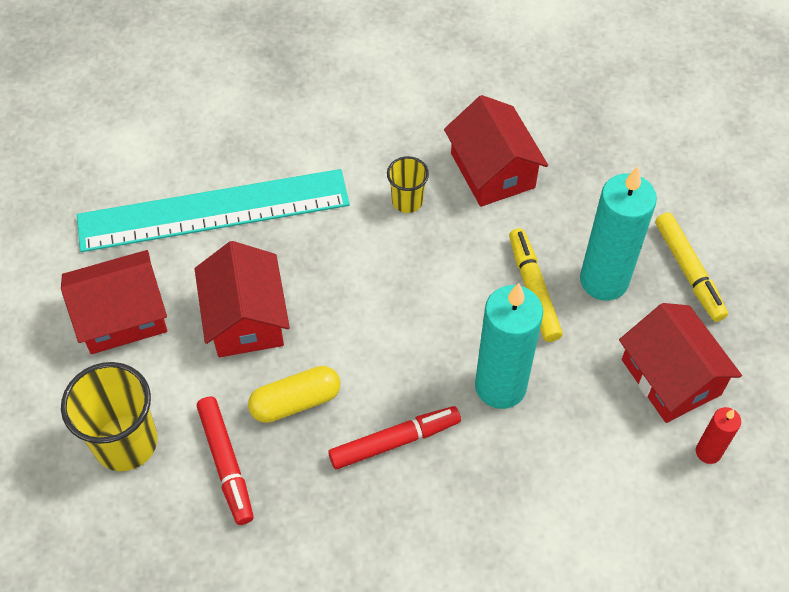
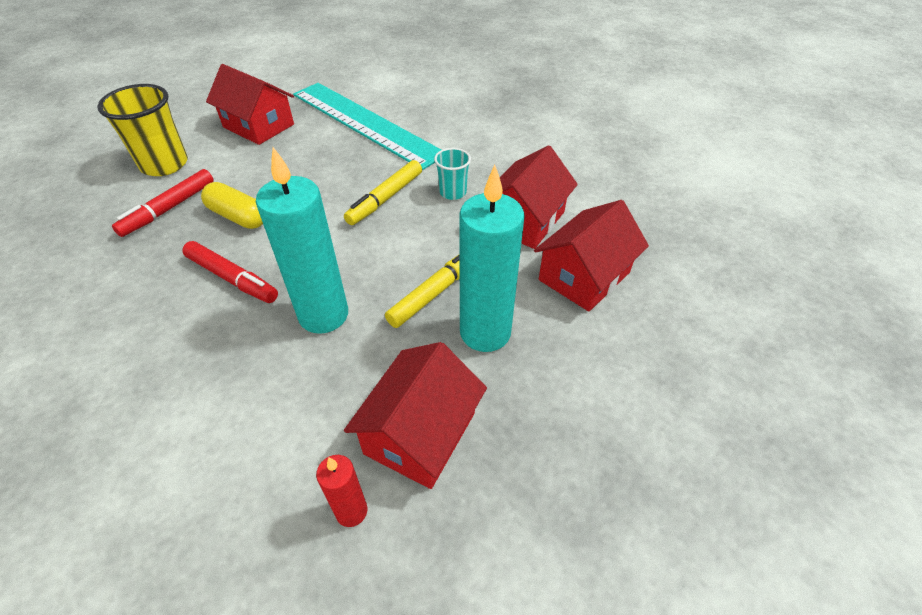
camera: 55 degrees right, 10 degrees down
(246, 318) = (292, 168): red house -> red house (584, 276)
(407, 201) = (453, 192): yellow cup -> turquoise cup
(688, 270) = (554, 389): yellow marker -> yellow marker (386, 198)

